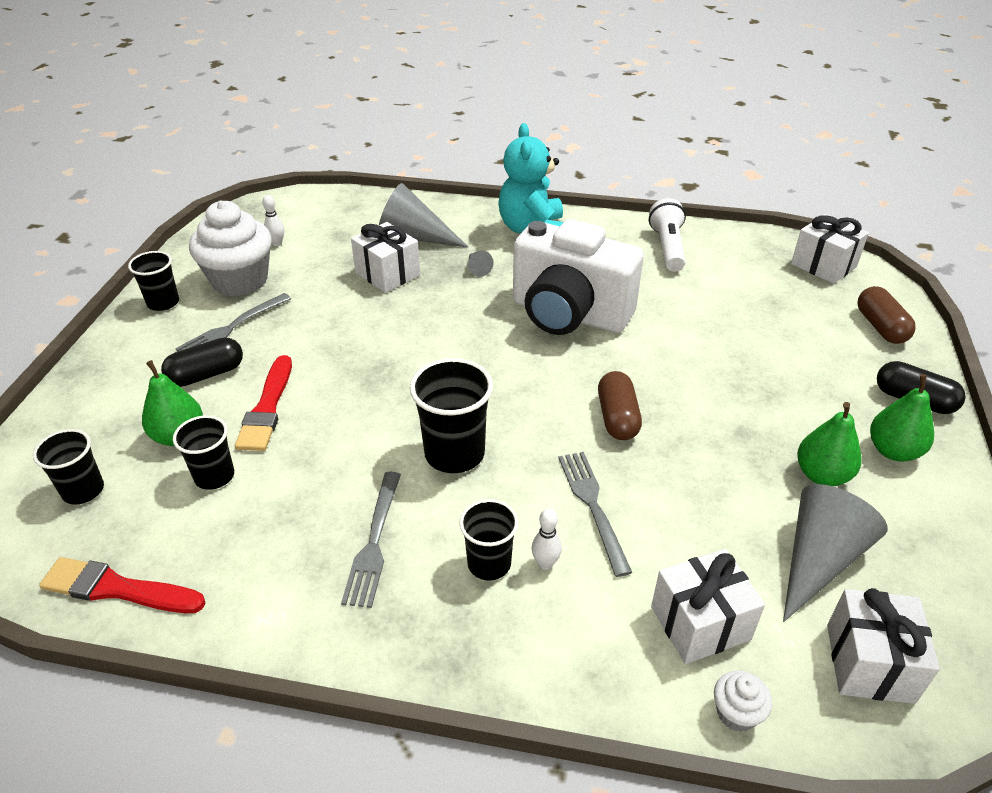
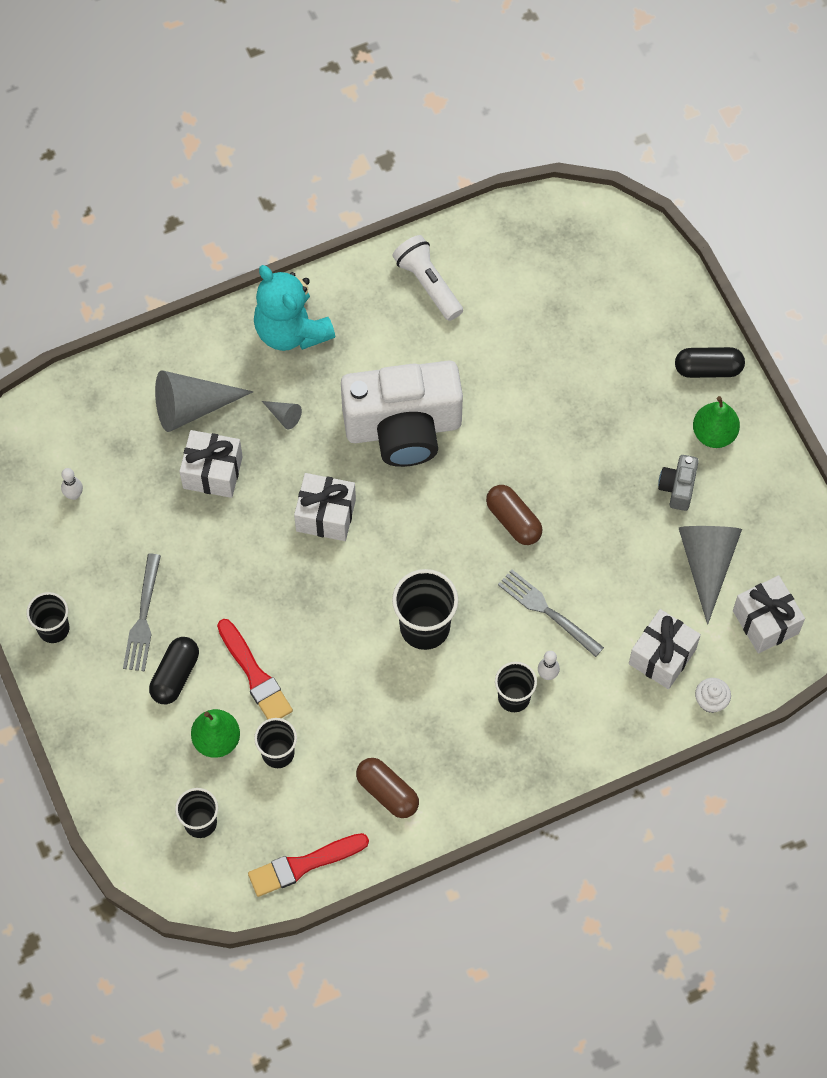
camera: 35 degrees left, 25 degrees up
(240, 280) = (91, 562): white cupcake -> none
(374, 542) = (431, 729): grey fork -> none
(822, 475) = (677, 488): green pear -> grey camera
(823, 265) = (572, 230): white gift -> white gift (325, 515)
(880, 327) = (651, 292): brown capsule -> brown capsule (387, 792)

